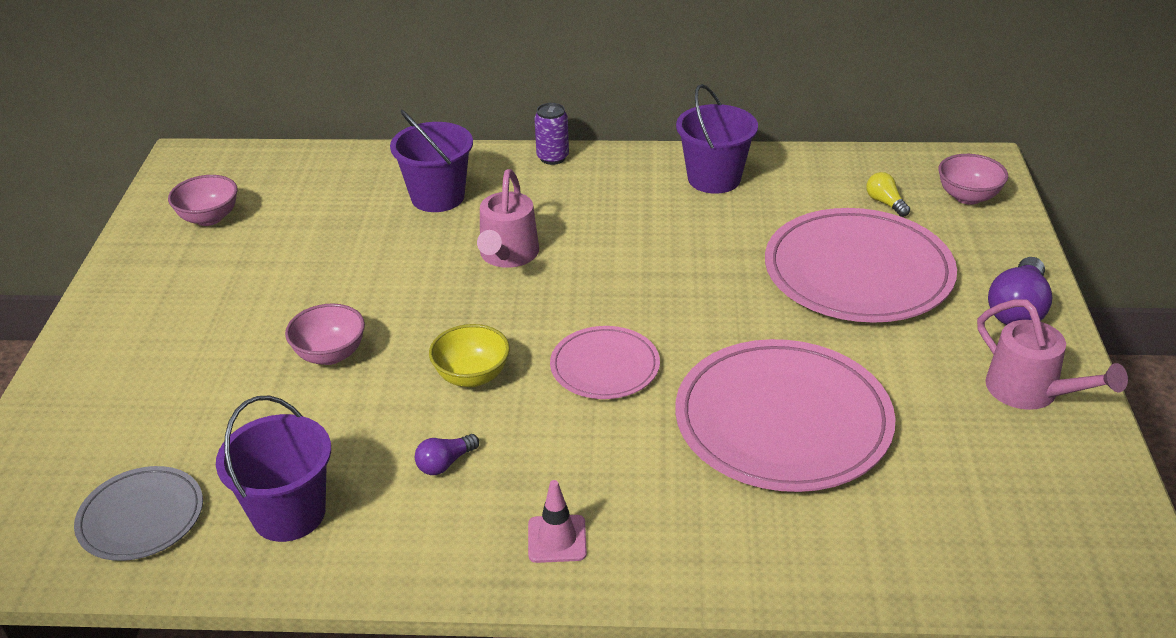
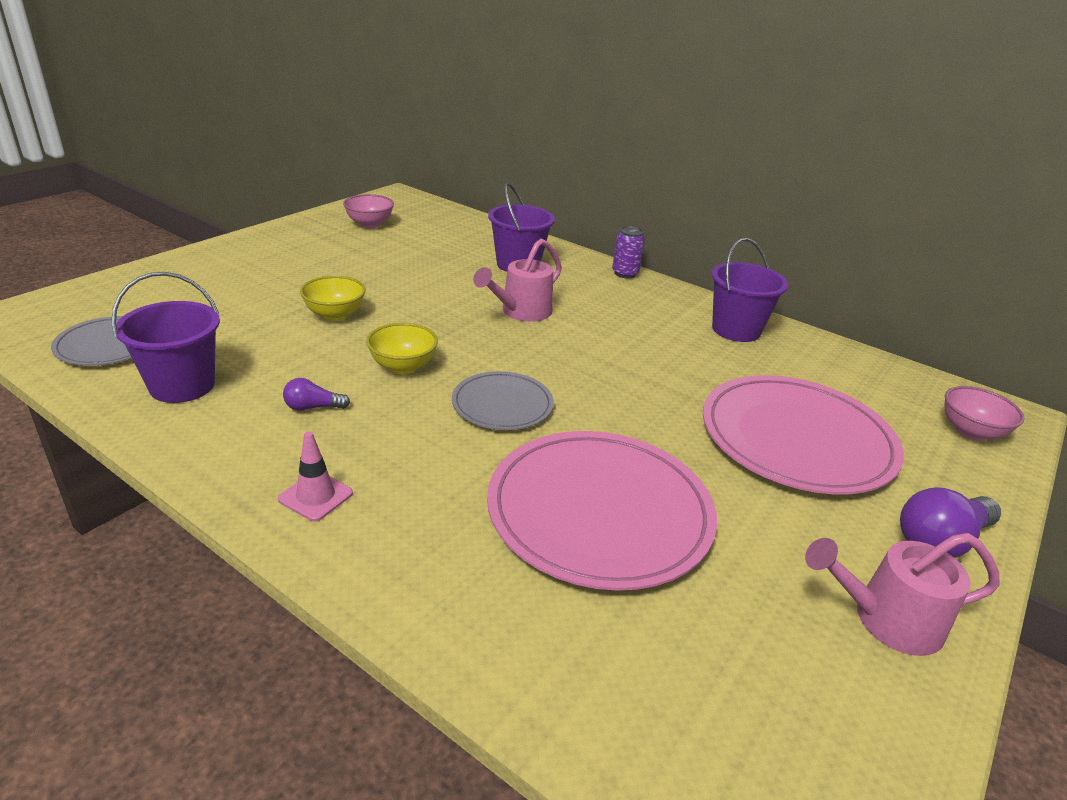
camera: 30 degrees right, 5 degrees down
(330, 354) = (335, 315): pink bowl -> yellow bowl
(605, 366) = (502, 404): pink plate -> grey plate
(885, 203) = (877, 403): yellow light bulb -> none
(1031, 392) = (885, 620): pink watering can -> pink watering can turned 90 degrees clockwise

